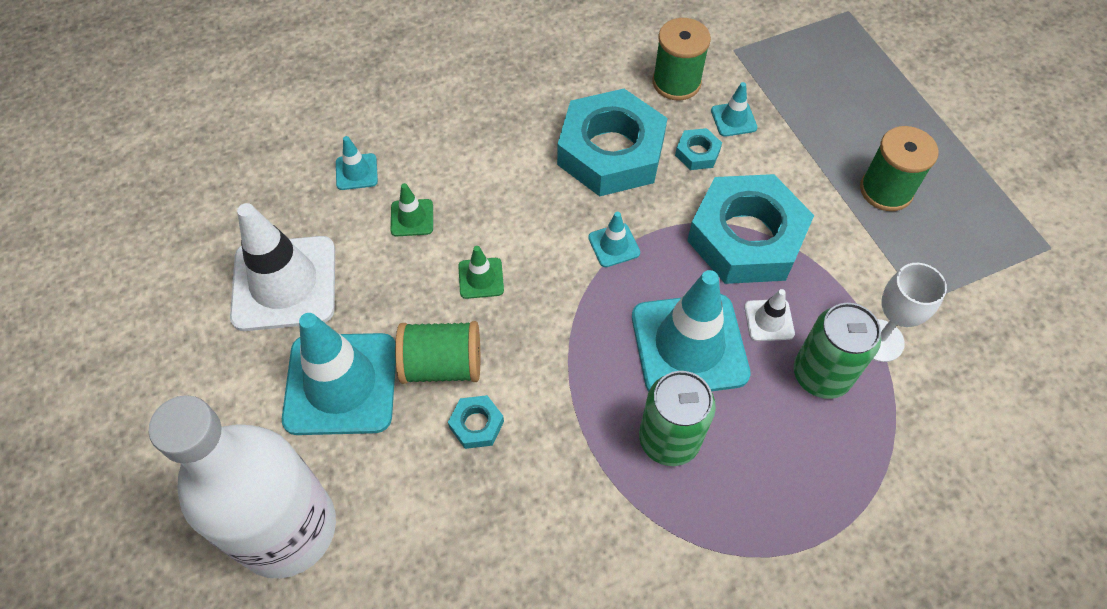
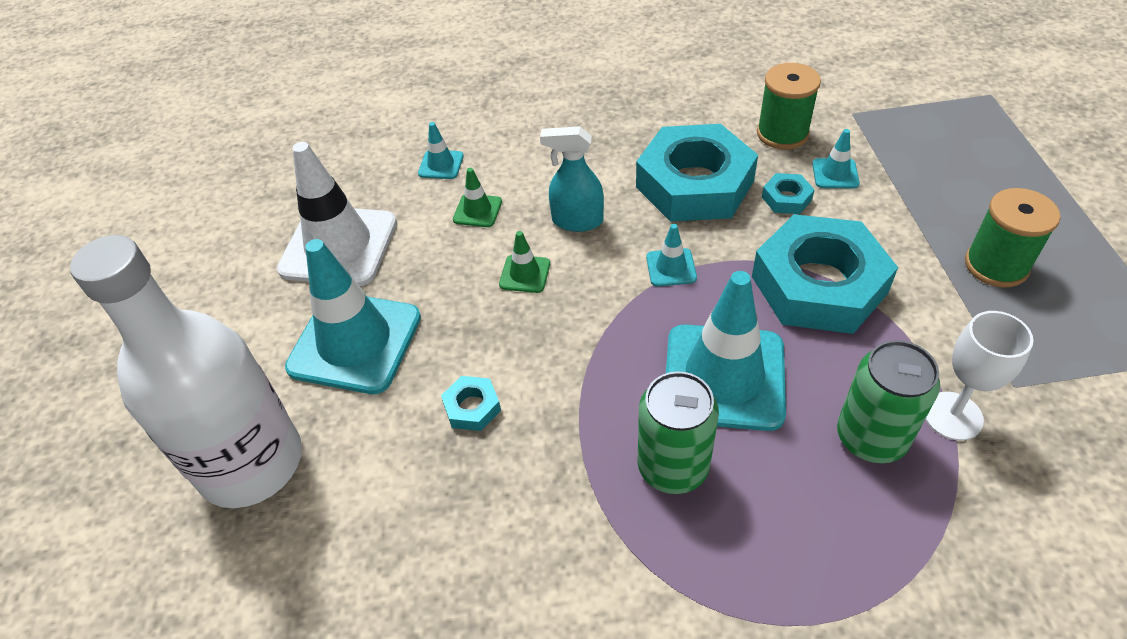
camera: 20 degrees right, 10 degrees down
(442, 365) = (458, 345): green spool -> none
(512, 212) = (577, 221): none -> turquoise spray bottle
(769, 320) = (823, 369): white traffic cone -> none

